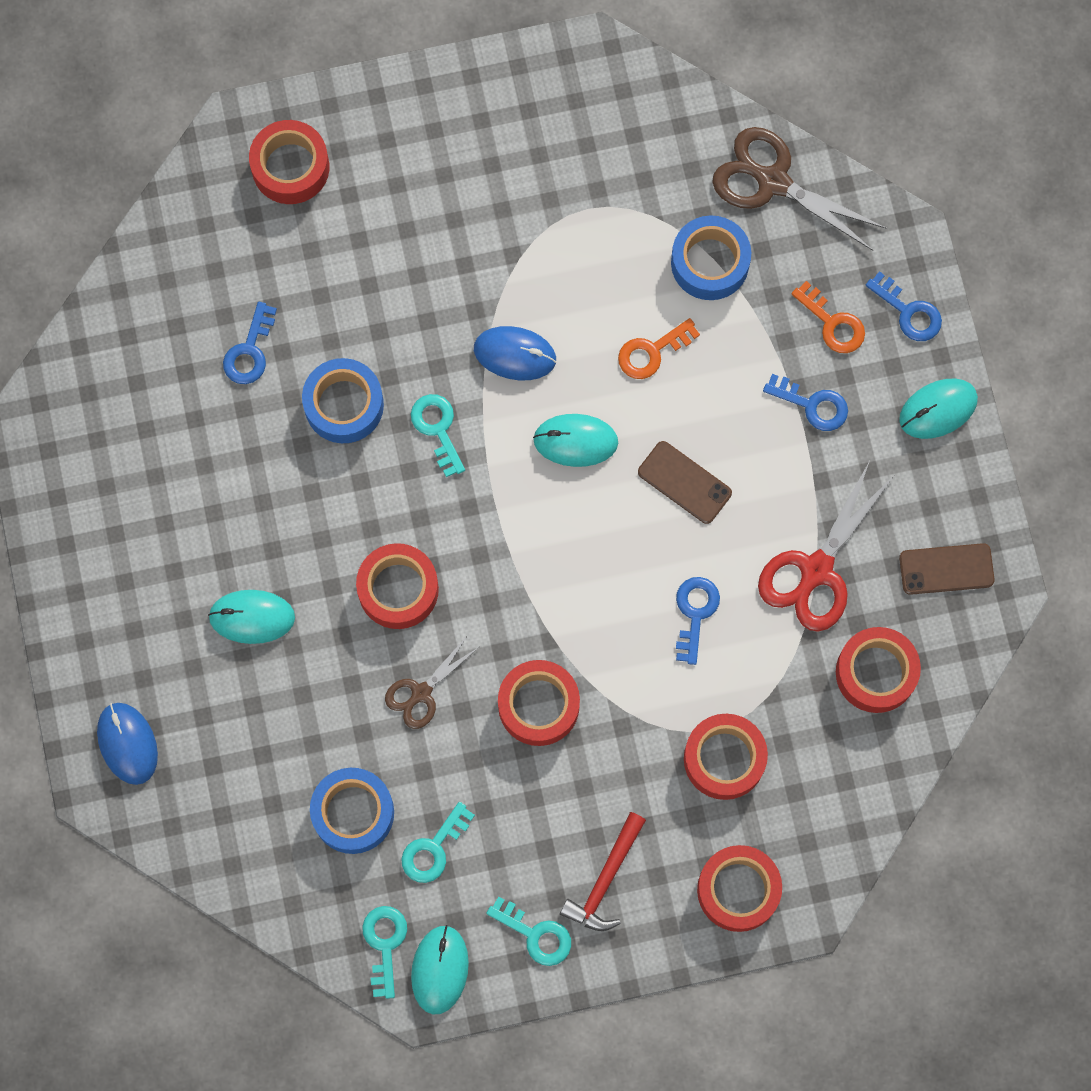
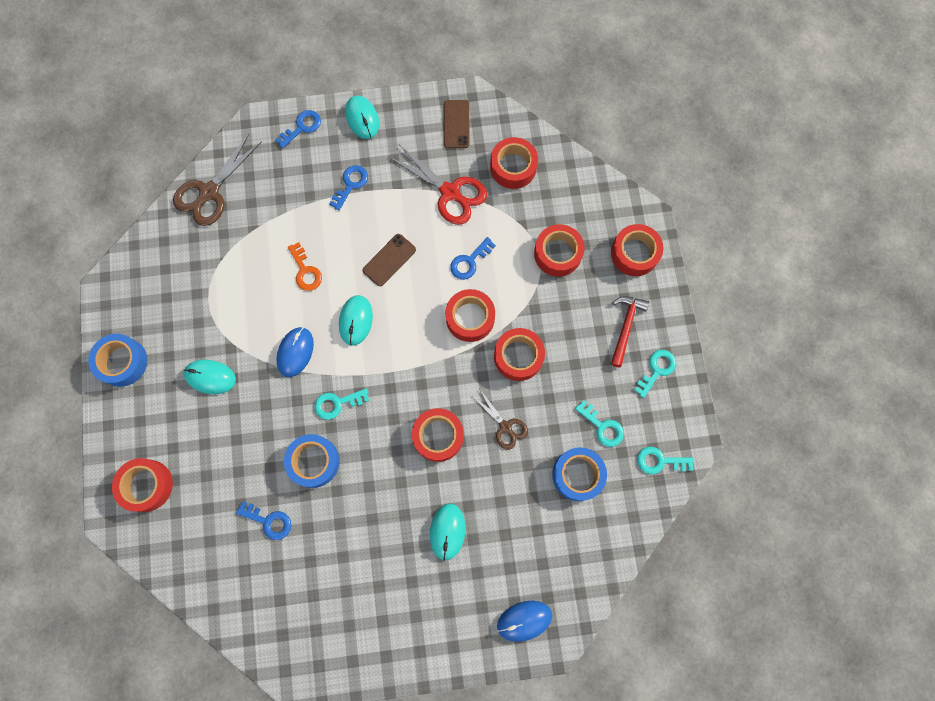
camera: 85 degrees left, 0 degrees up
(440, 970) = (676, 428): turquoise mouse -> turquoise mouse (210, 377)
(597, 622) = (470, 318): none -> red tape
(605, 880) = (625, 327): red hammer -> red hammer turned 105 degrees counterclockwise
(695, 613) = (469, 261): blue key -> blue key turned 60 degrees counterclockwise
(710, 263) = (254, 233): blue tape -> blue tape (122, 362)
(833, 323) = (302, 168): orange key -> none

